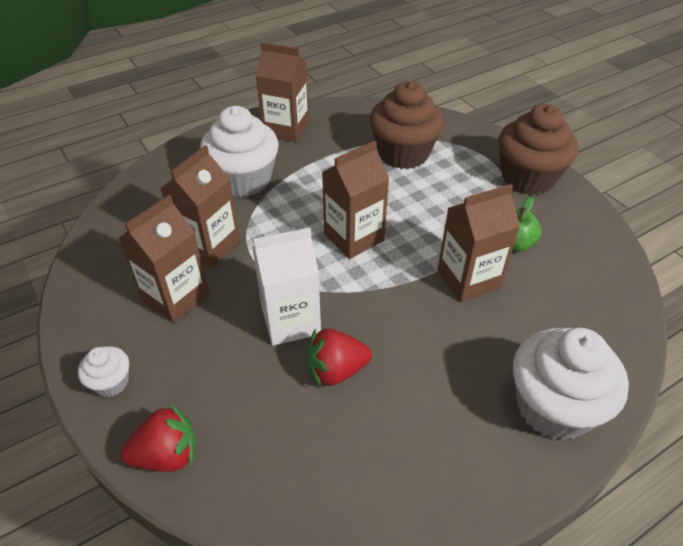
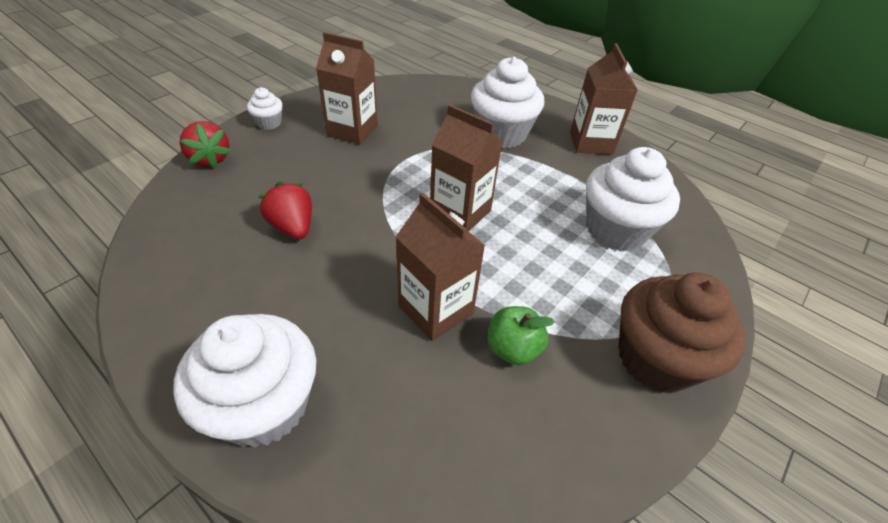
camera: 70 degrees right, 0 degrees up
(209, 246) = (412, 133): brown carton -> none
(291, 321) = (342, 192): white carton -> none
(403, 154) = (615, 230): brown cupcake -> white cupcake

